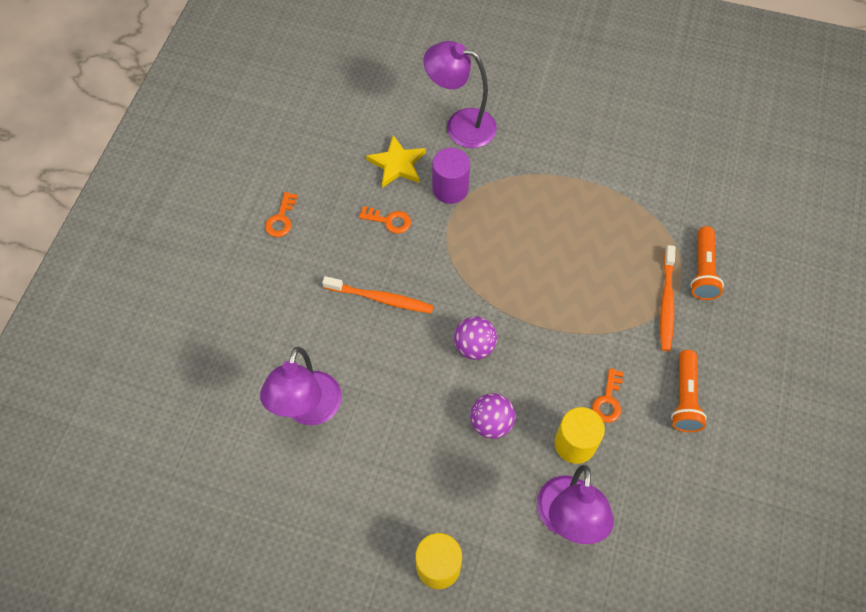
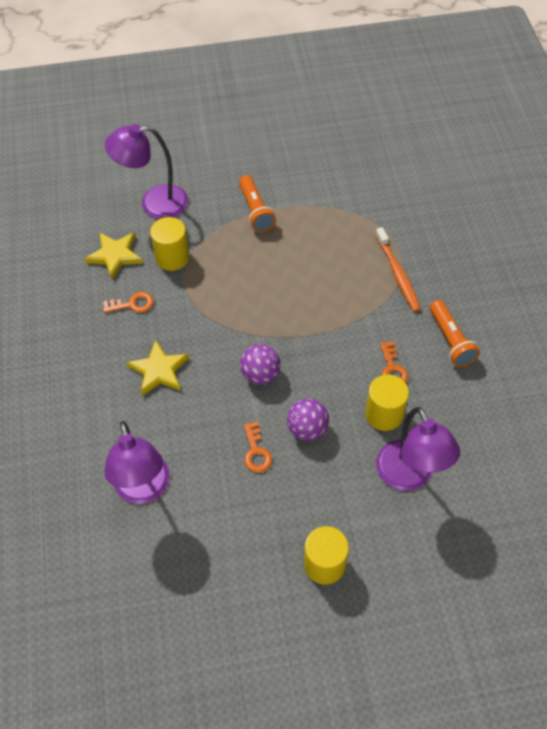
camera: 25 degrees left, 5 degrees down
(281, 219) = (33, 342): orange key -> orange key (256, 452)
(381, 298) = (159, 370): orange toothbrush -> yellow star
(450, 189) = (172, 257): purple cylinder -> yellow cylinder
(703, 270) = (412, 238): orange flashlight -> orange flashlight (255, 211)

